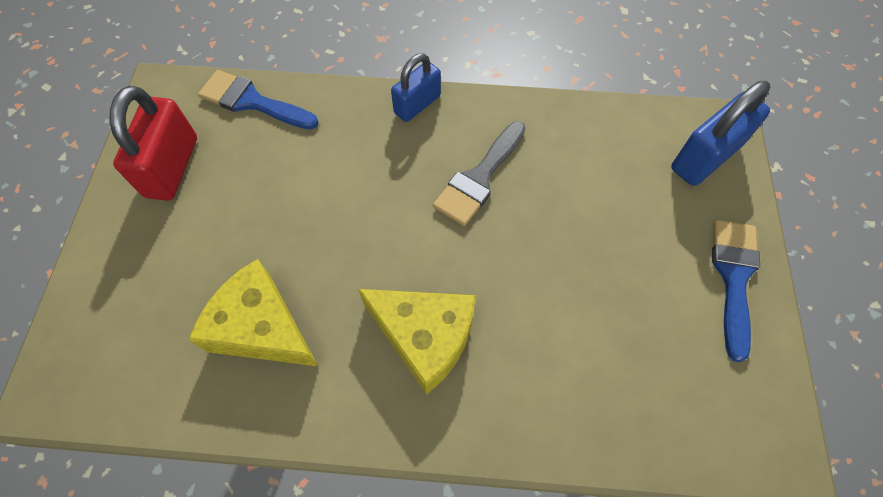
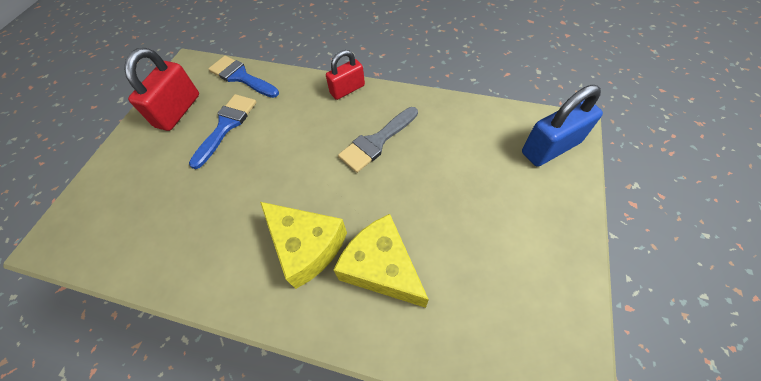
camera: 15 degrees right, 5 degrees down
(261, 327) = (197, 221): yellow cheese -> yellow cheese (382, 268)
(417, 104) = (347, 89): blue padlock -> red padlock
(733, 277) = (557, 239): blue brush -> blue brush (226, 125)

